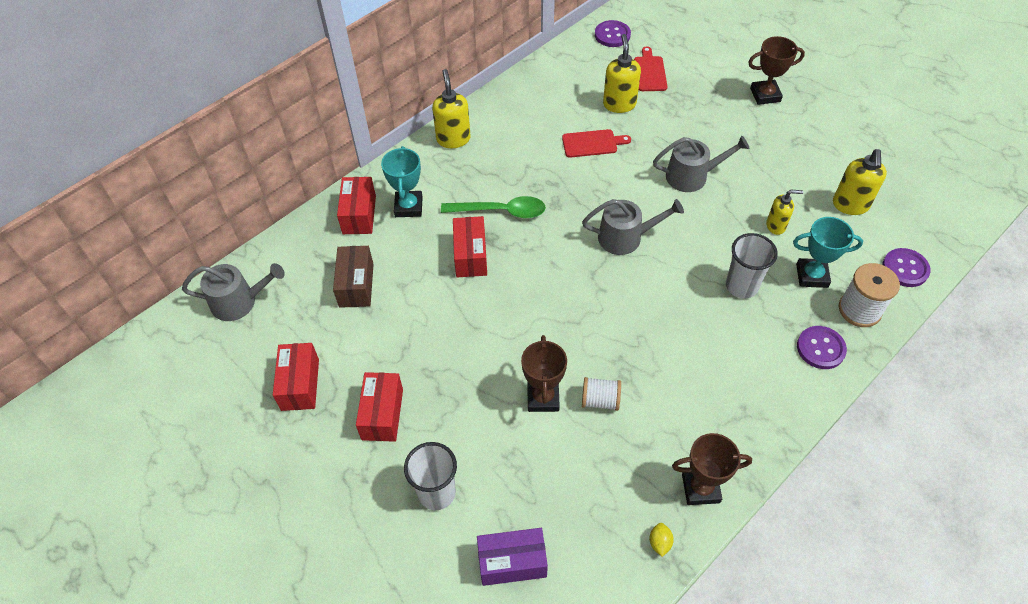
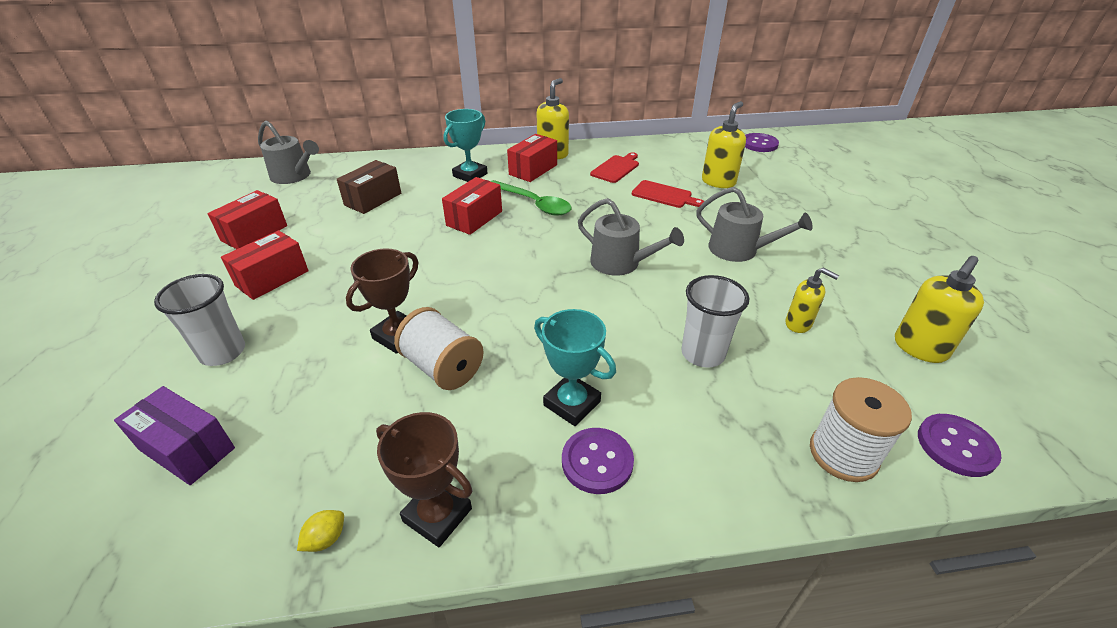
camera: 35 degrees right, 15 degrees down
(359, 215) = (431, 166): red box -> red box (533, 170)
(600, 400) = (443, 367): white spool -> white spool, size x1.51
(650, 72) = (771, 173): red cutting board -> red cutting board (616, 168)
(765, 95) = (884, 226): brown trophy -> none
(812, 275) = (803, 387): turquoise trophy -> turquoise trophy (572, 403)
(820, 348) = (746, 464): purple button -> purple button (597, 462)

